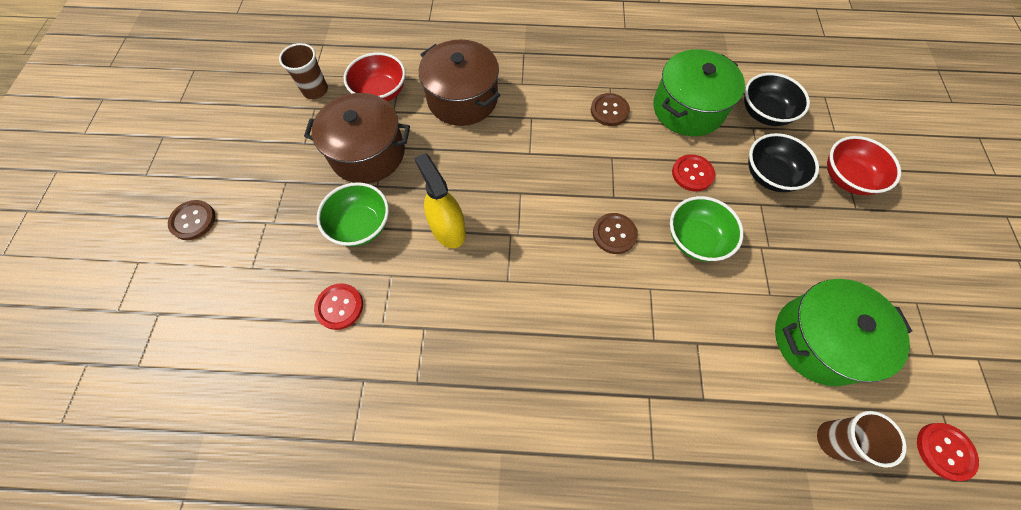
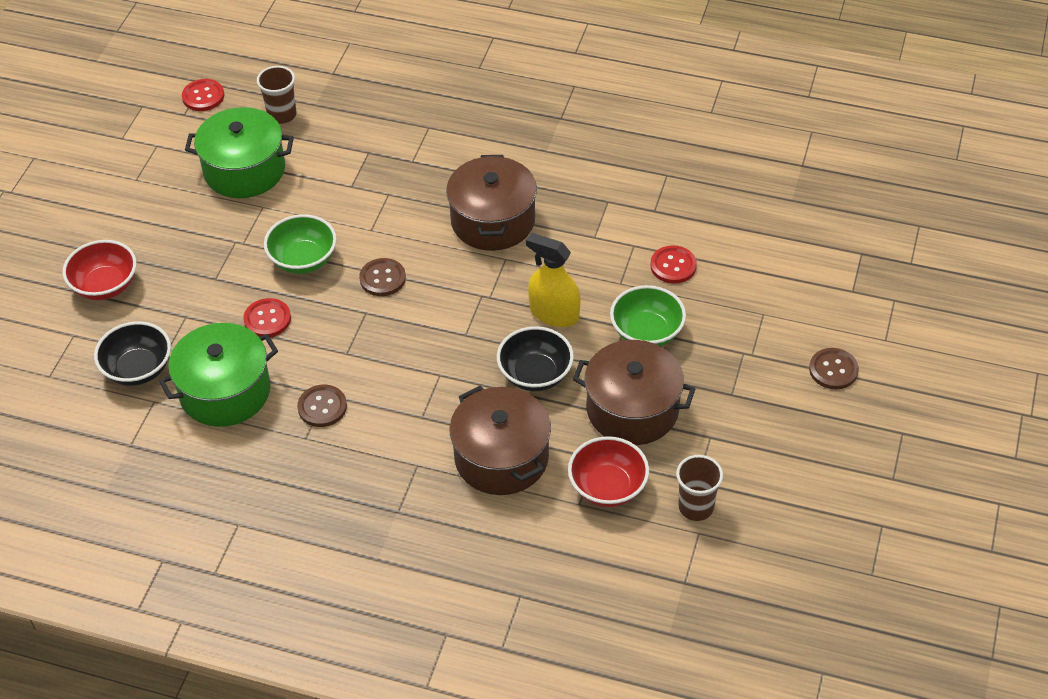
camera: 165 degrees left, 15 degrees down
(447, 228) = (554, 313): yellow spray bottle -> yellow spray bottle turned 135 degrees clockwise
(533, 326) = (493, 221): none -> brown pot
(770, 175) = (184, 303): black bowl -> black bowl (535, 374)

